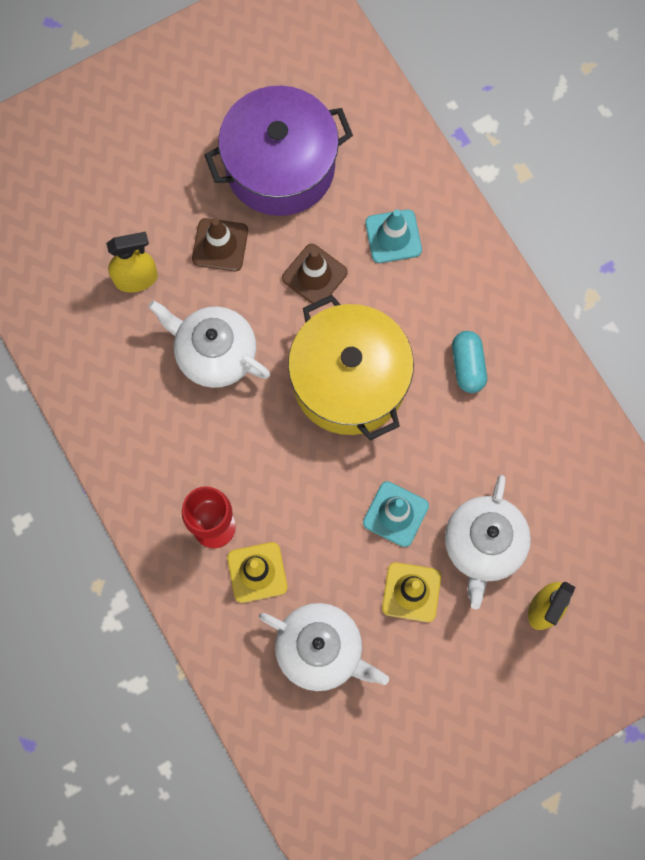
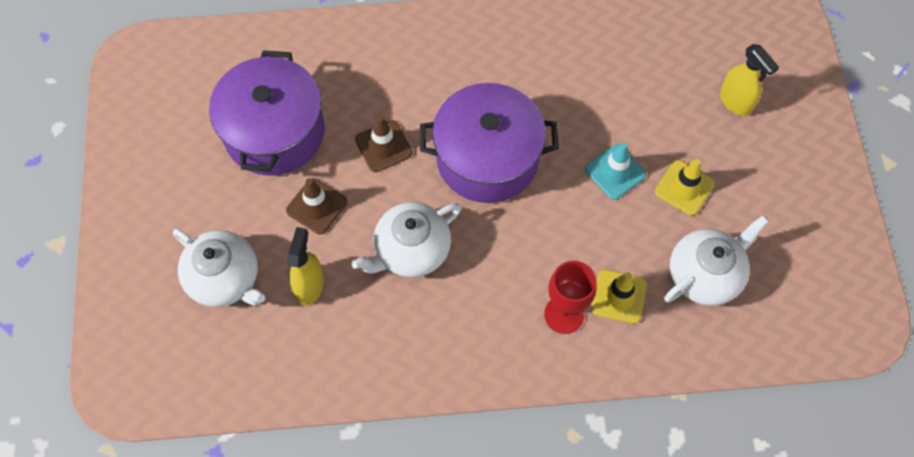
camera: 65 degrees left, 10 degrees down
(349, 381) = (487, 158): yellow pot -> purple pot
(393, 236) = (382, 76): turquoise traffic cone -> none
(467, 366) = (517, 71): turquoise capsule -> none
(483, 545) = (667, 121): white teapot -> white teapot (225, 279)

